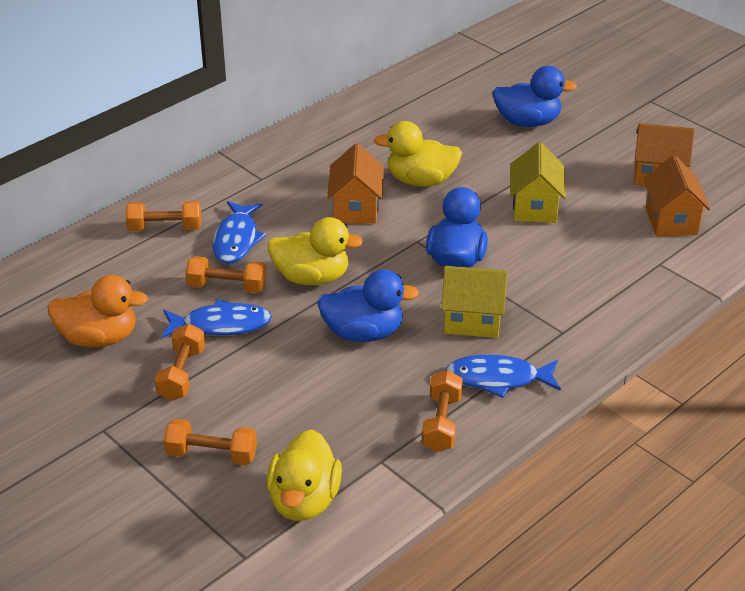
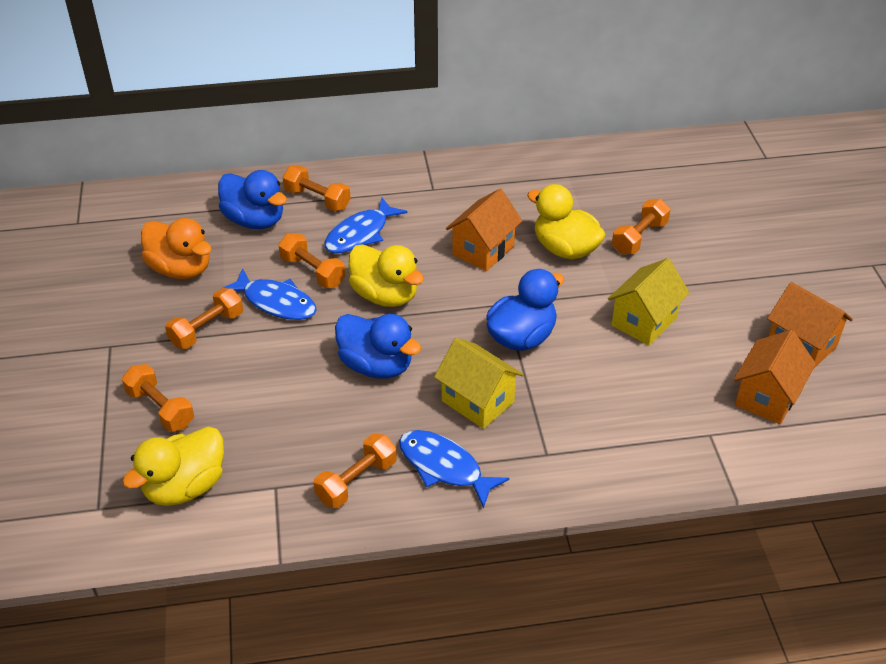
camera: 35 degrees right, 5 degrees up
(468, 149) = (639, 238): none -> orange dumbbell
(527, 122) = (722, 235): blue duck -> blue duck (255, 220)

